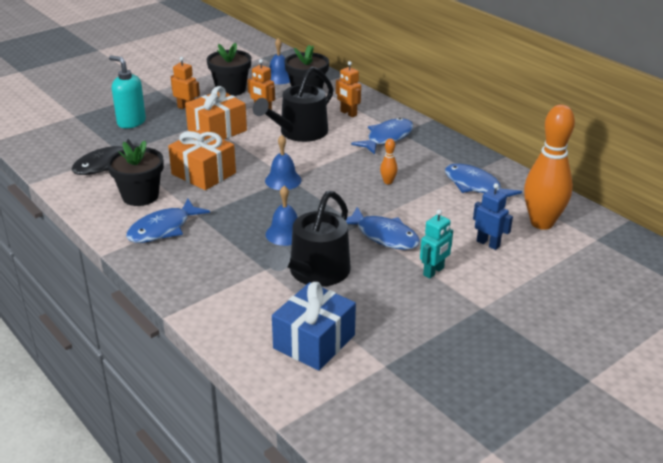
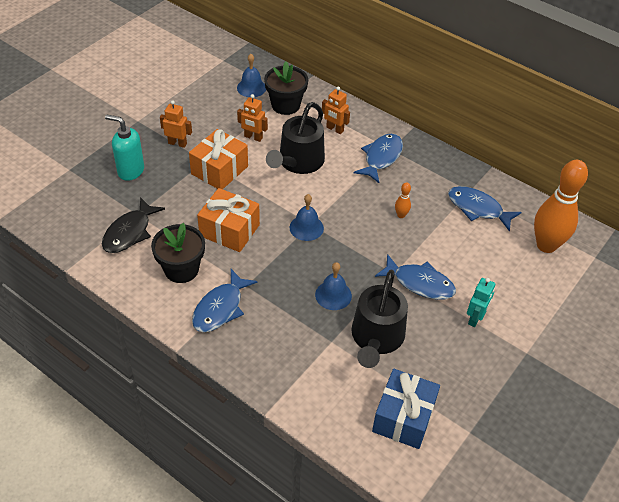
camera: 15 degrees left, 15 degrees up
(231, 89) = (210, 111): black flower pot -> none
(488, 244) = (509, 277): blue robot -> none

